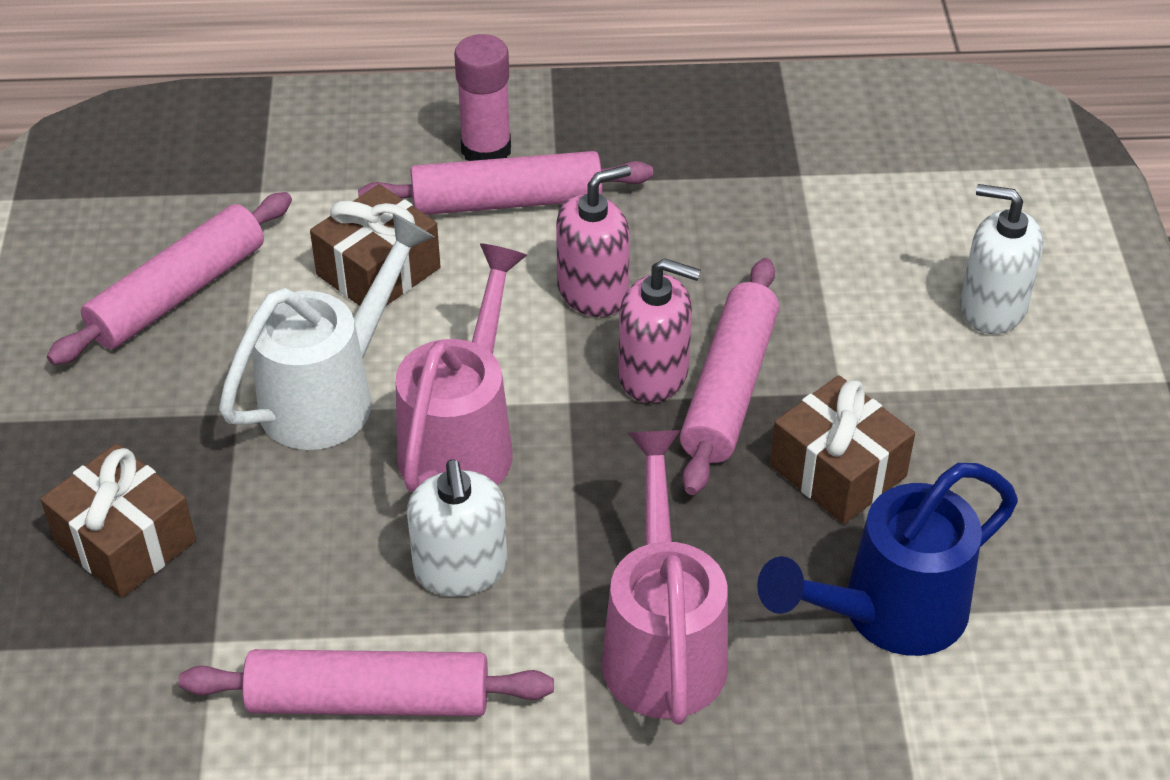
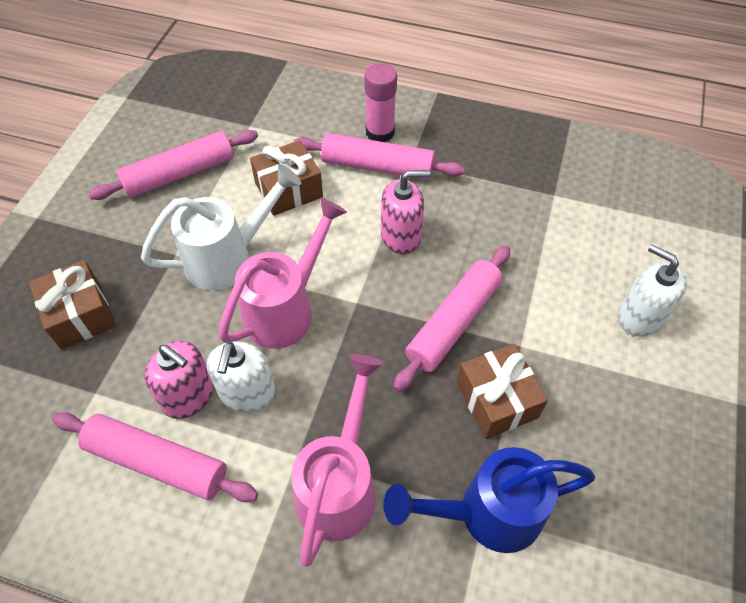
camera: 20 degrees right, 10 degrees up
(653, 374) = (412, 300): pink soap dispenser -> pink soap dispenser (189, 395)

